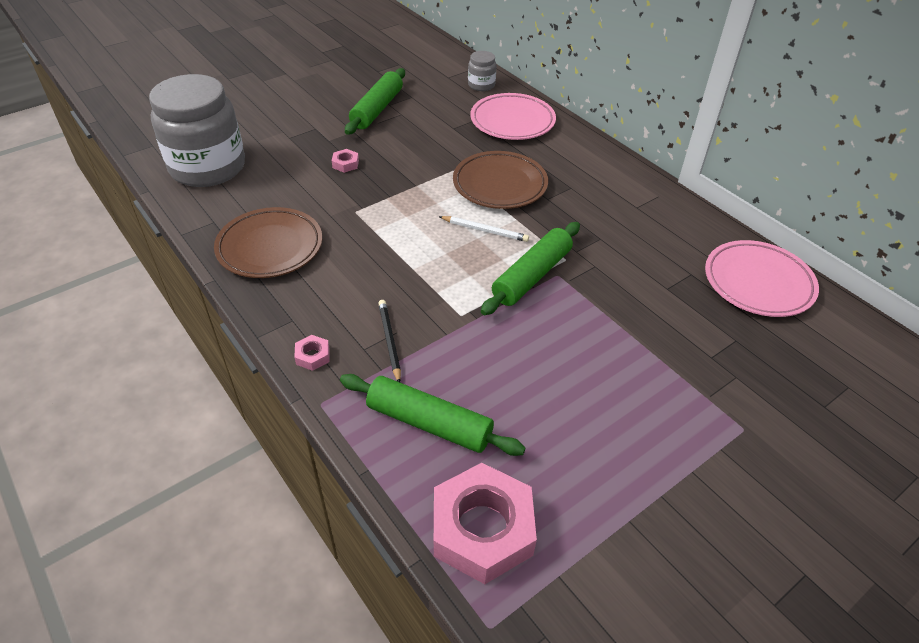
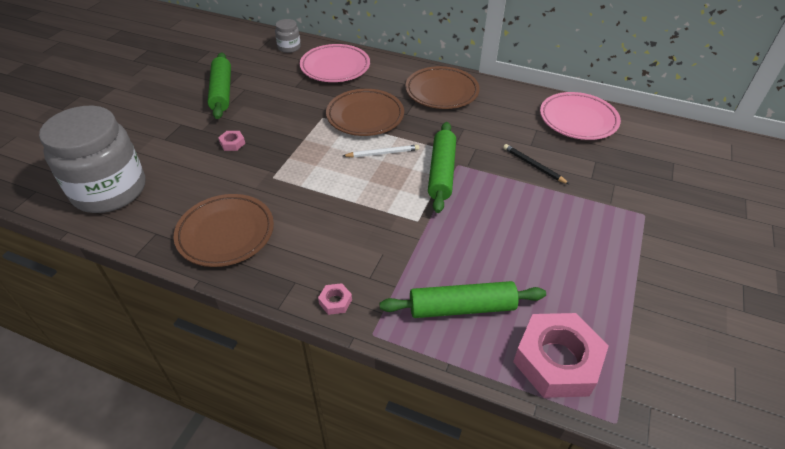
camera: 30 degrees left, 0 degrees up
(389, 341) = (383, 263): black pencil -> black pencil (533, 165)
(610, 188) = (441, 92): none -> brown plate

